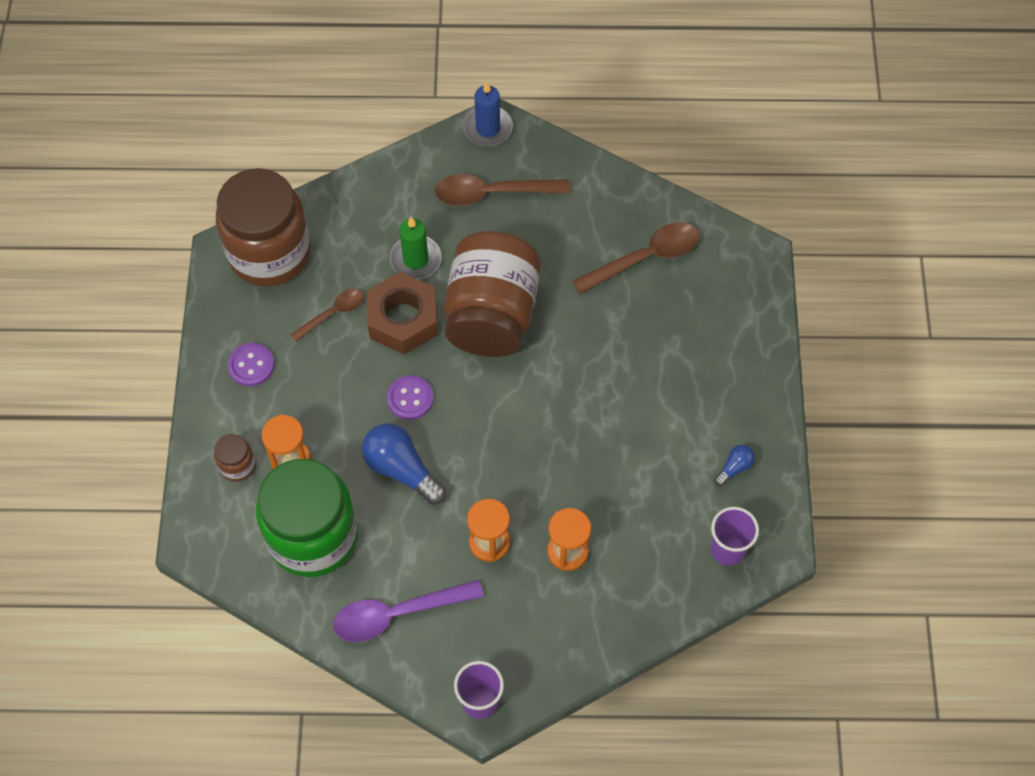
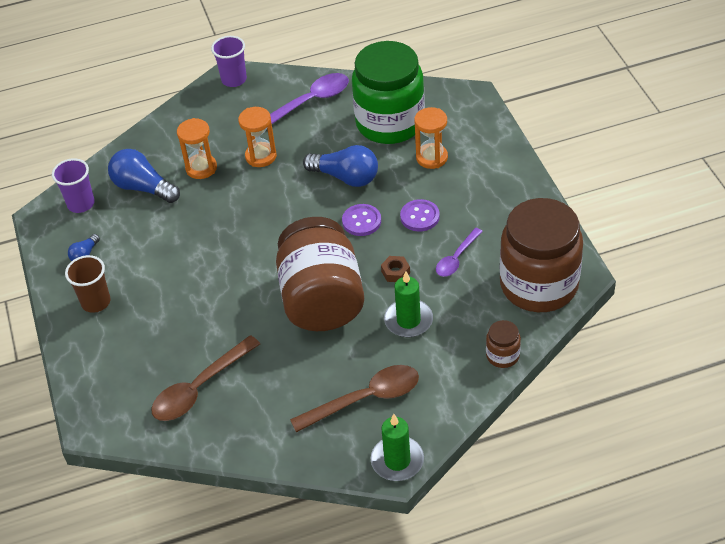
camera: 165 degrees right, 15 degrees down
(237, 465) = (469, 143): brown jar -> brown jar (502, 355)
(251, 365) = (500, 204): purple button -> purple button (420, 217)
(333, 313) = (456, 258): brown spoon -> purple spoon
(403, 319) = (395, 272): brown nut -> brown nut, size x0.41
(488, 128) = (397, 460): blue candle -> green candle
(646, 546) = (143, 188): none -> blue light bulb
(732, 397) = (96, 302): none -> brown cup

